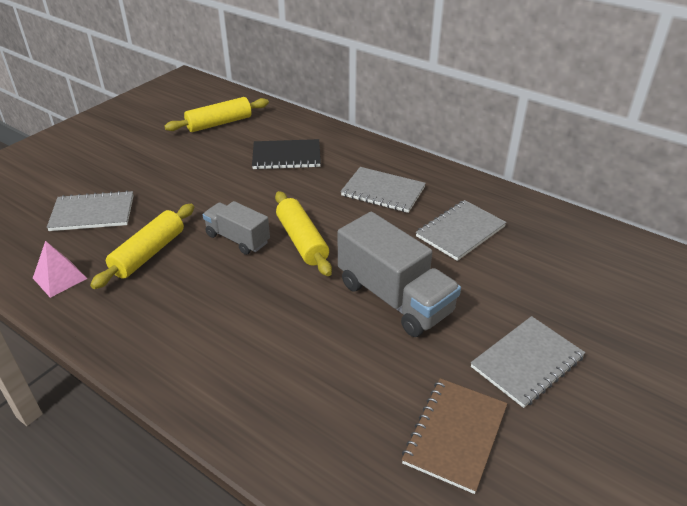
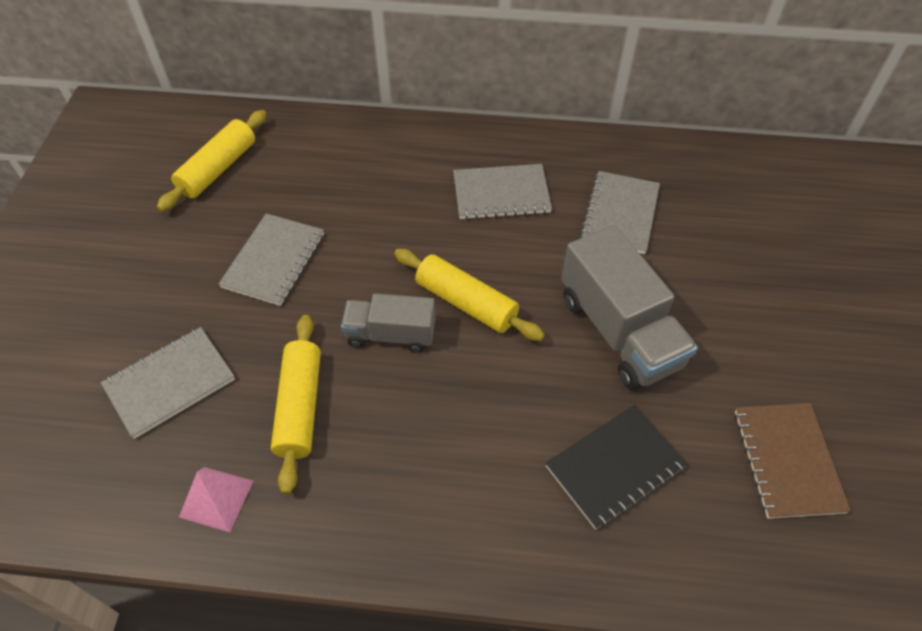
camera: 30 degrees left, 15 degrees up
(286, 156) = (349, 188): black notebook -> black notebook (615, 467)
(394, 298) = (619, 331): grey truck -> grey truck turned 45 degrees clockwise
(527, 362) = (789, 346): grey notebook -> grey notebook (274, 261)

